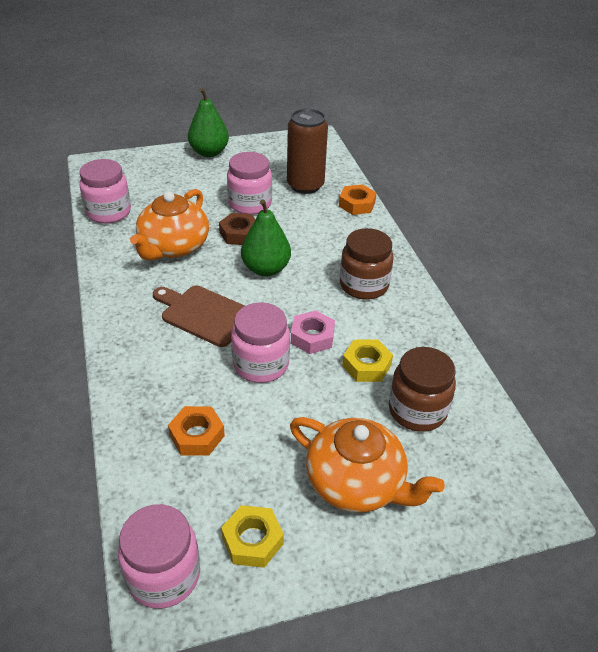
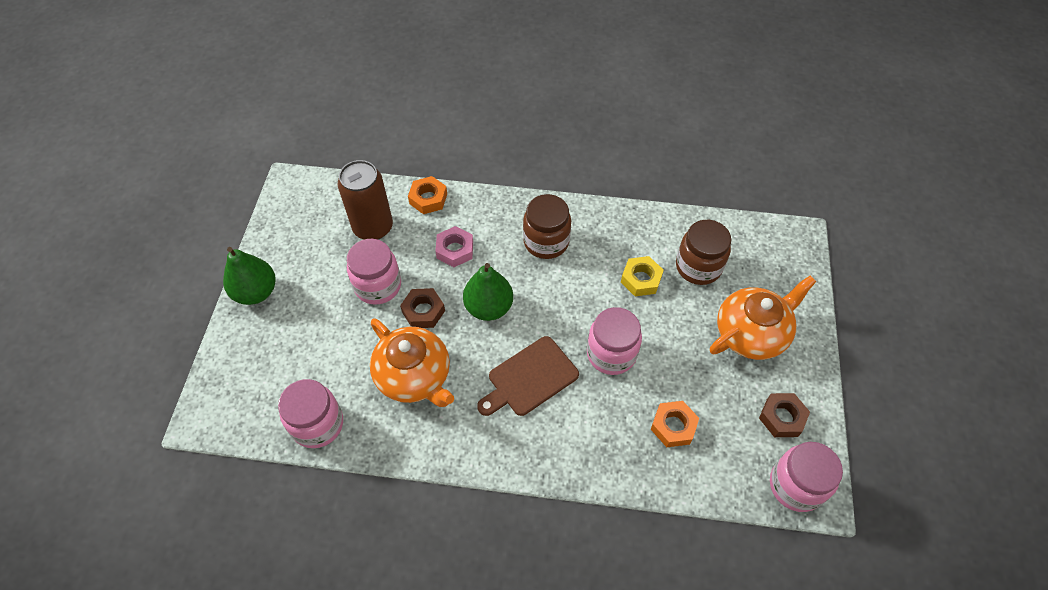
camera: 65 degrees left, 15 degrees up
(252, 540) = (782, 417): yellow nut -> brown nut
(312, 337) = (594, 304): pink nut -> pink nut (455, 250)

